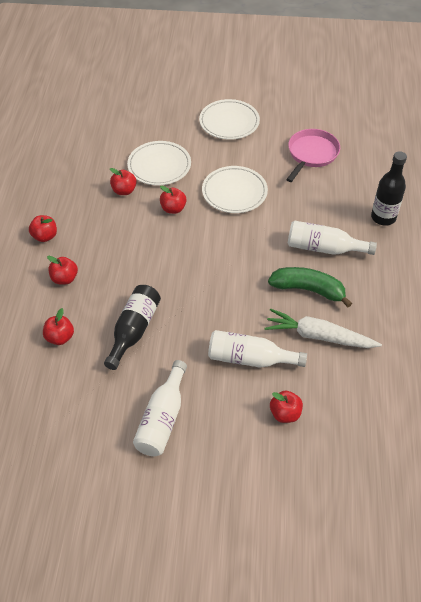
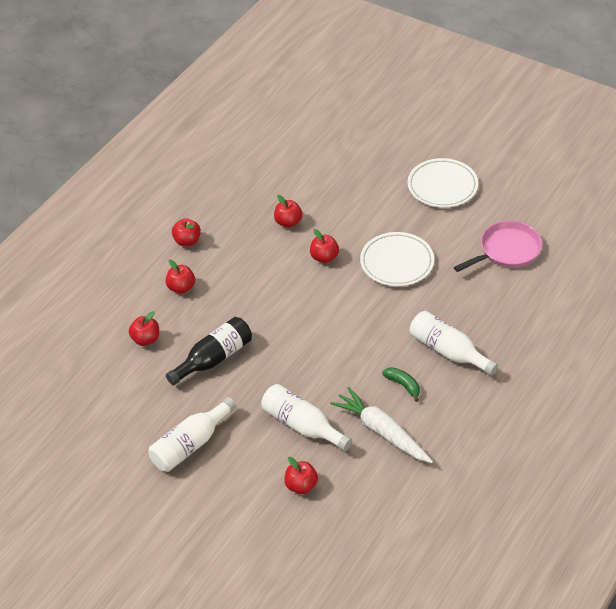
camera: 30 degrees right, 5 degrees down
(159, 166) = (339, 209): white plate -> none
(308, 290) = (403, 385): green banana -> green banana, size x0.55
(383, 217) = (534, 344): black bottle -> none

